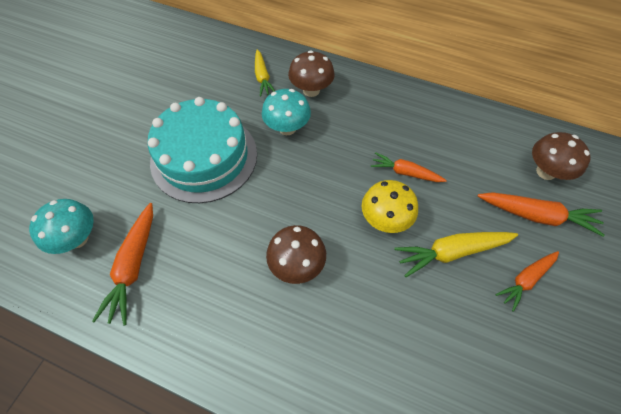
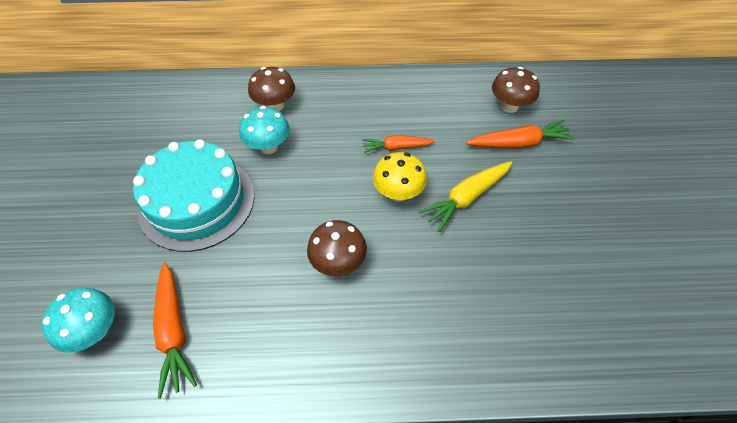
camera: 25 degrees left, 5 degrees down
(262, 77) = (220, 109): yellow carrot -> none
(526, 280) = (534, 196): orange carrot -> none

